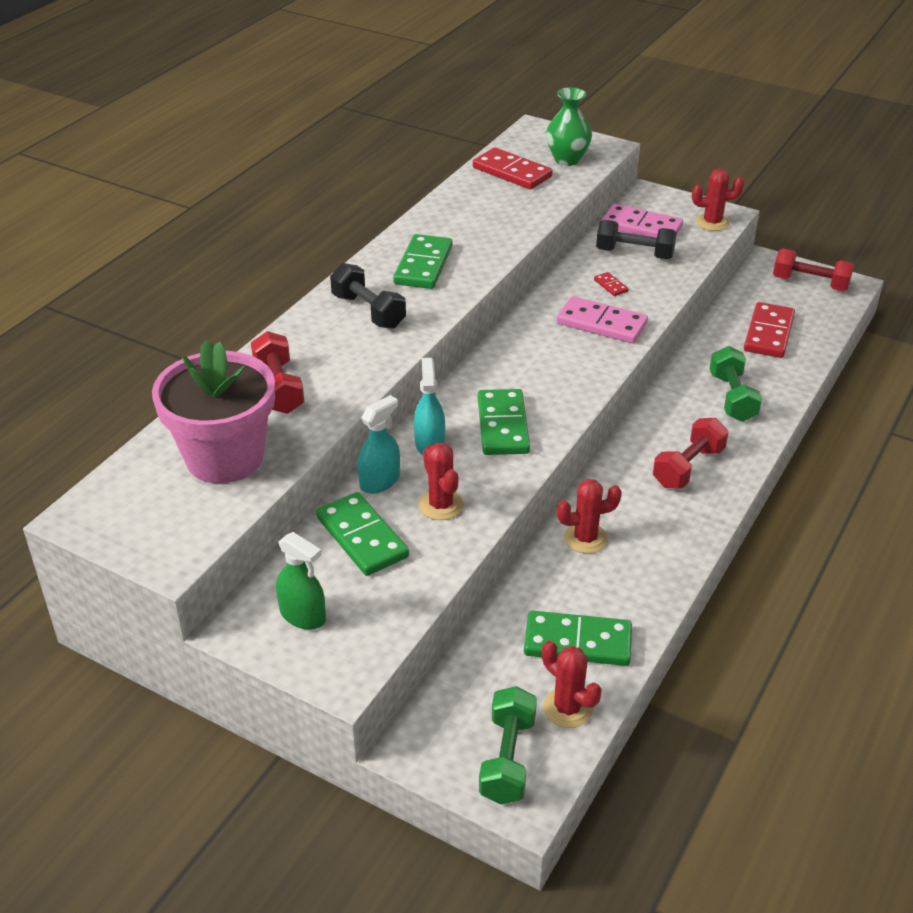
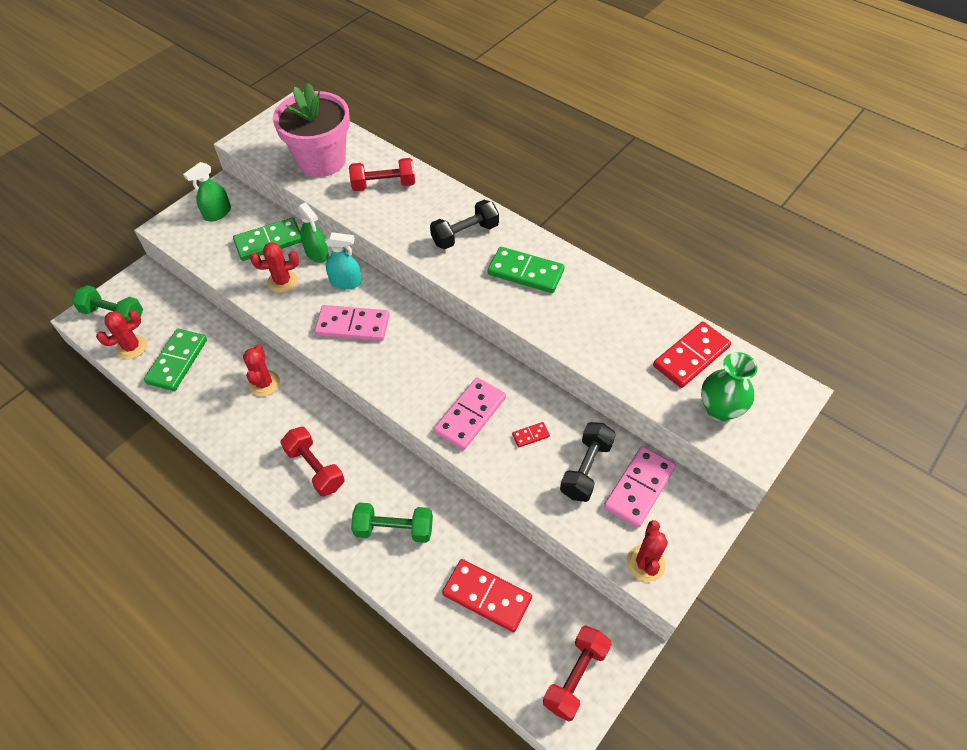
camera: 100 degrees right, 15 degrees up
(380, 481) = (317, 253): turquoise spray bottle -> green spray bottle
(503, 425) = (353, 325): green domino -> pink domino

